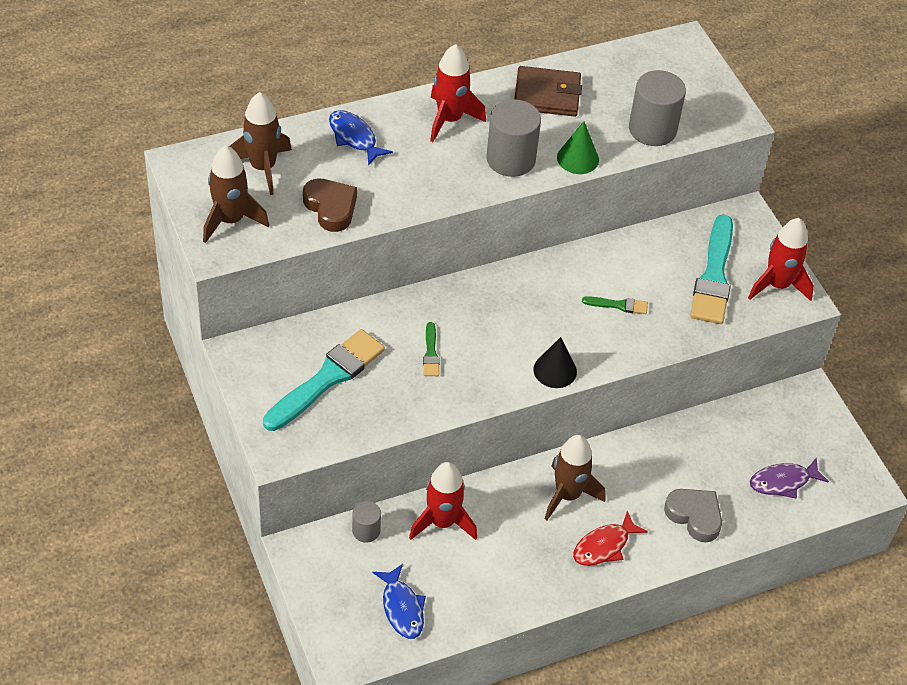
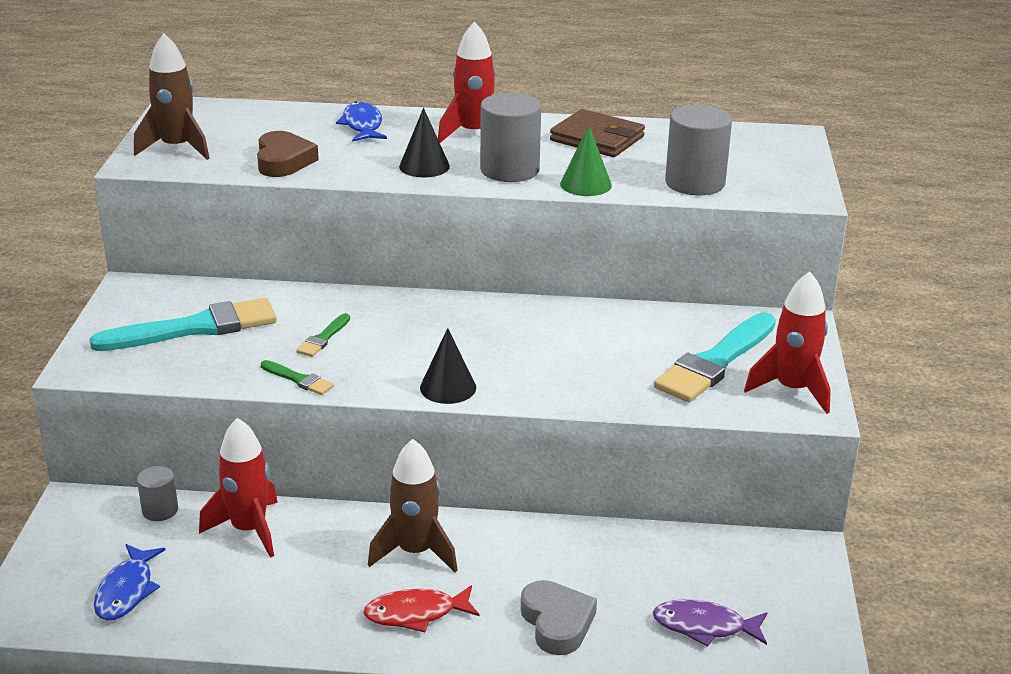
camera: 30 degrees right, 20 degrees down
(263, 168) = (250, 125): brown rocket -> none
(444, 176) = (424, 166): none -> black cone
(618, 305) = (574, 356): green brush -> green brush (298, 379)

